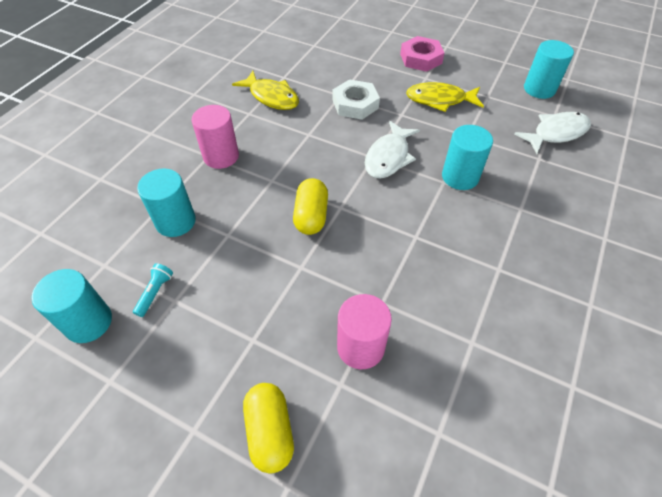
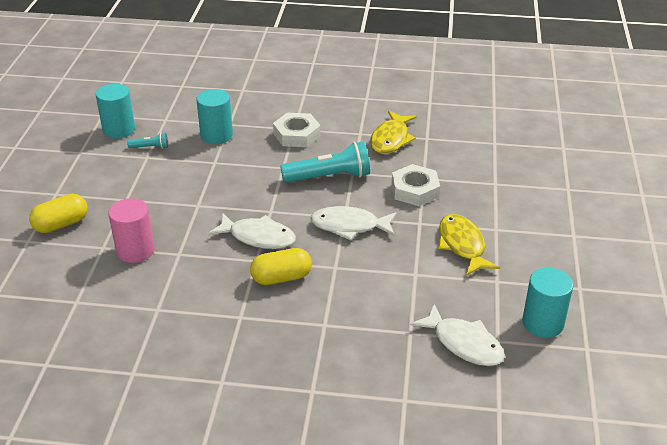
camera: 70 degrees right, 15 degrees down
(221, 156) = (296, 135): pink cylinder -> white nut
(307, 151) = (329, 177): none -> turquoise flashlight
(311, 216) = (252, 197): yellow capsule -> yellow capsule (281, 278)
(379, 227) = (258, 237): none -> white fish
(421, 58) = (530, 219): pink nut -> none
(460, 177) = (348, 277): turquoise cylinder -> none

